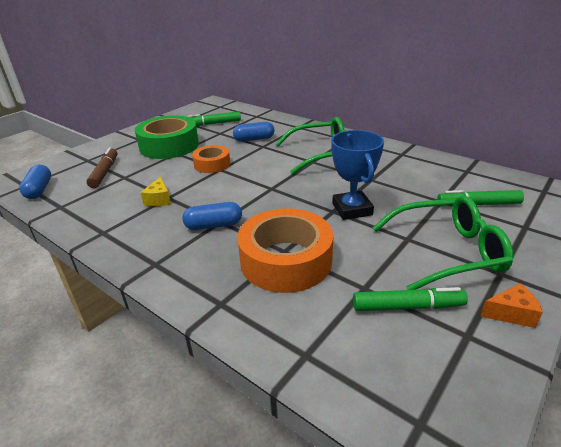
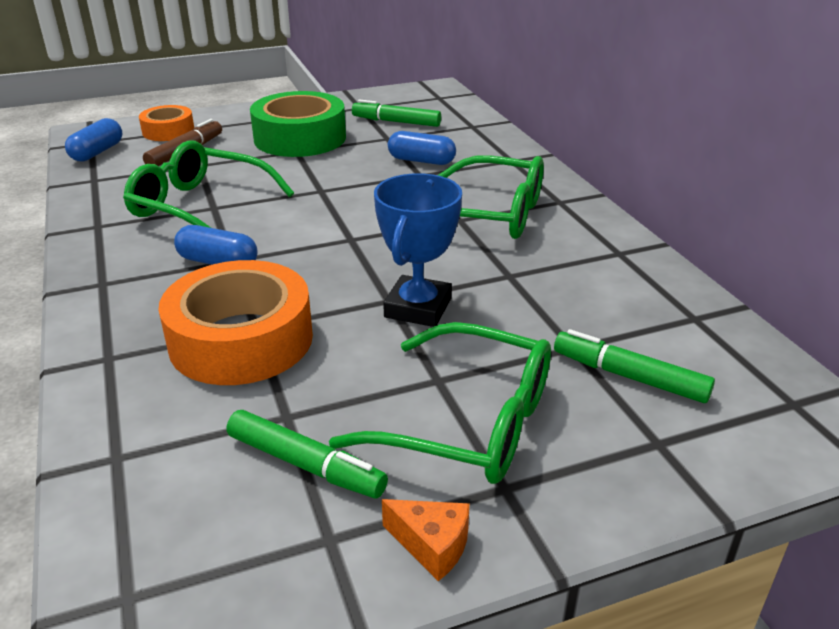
camera: 30 degrees right, 0 degrees up
(159, 199) = (200, 207): yellow cheese -> green glasses
(212, 164) = (319, 180): orange tape -> orange tape (168, 131)

